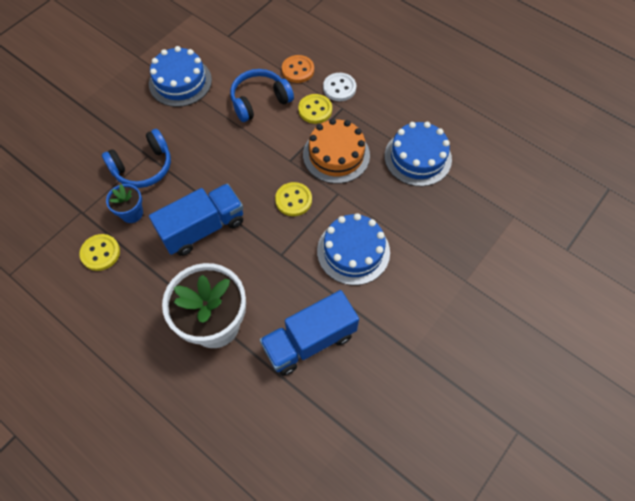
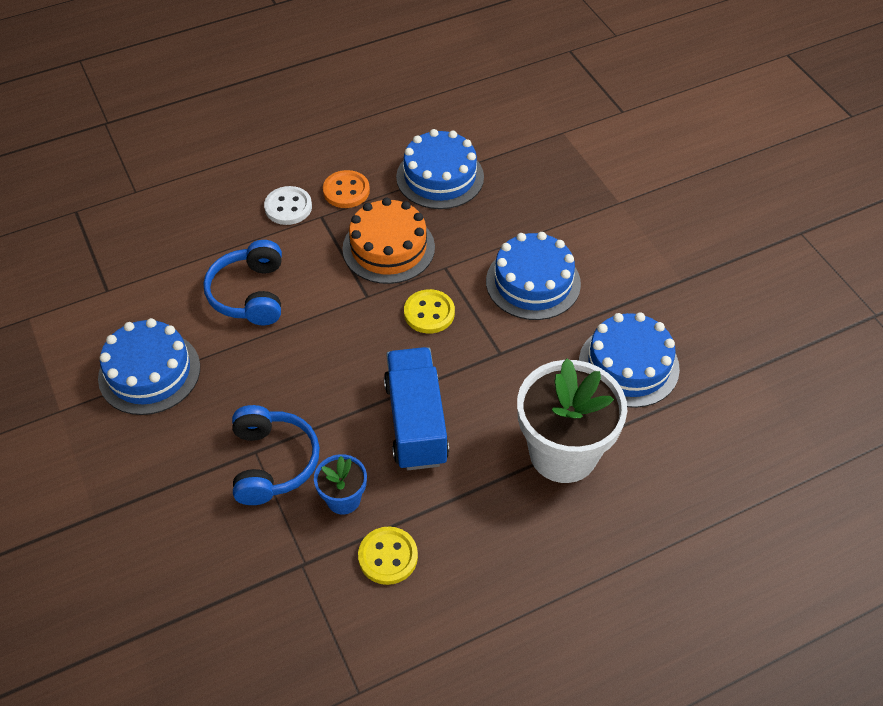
camera: 65 degrees left, 10 degrees down
(298, 70) = (228, 237): orange button -> orange button (346, 191)
(309, 341) = (628, 365): blue truck -> blue cake
(315, 110) = (305, 243): yellow button -> none

